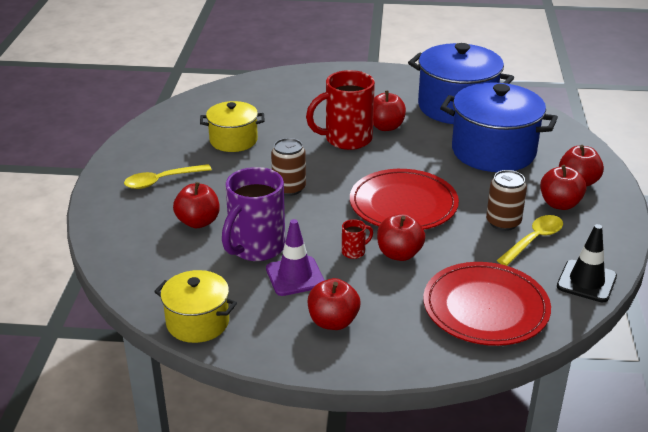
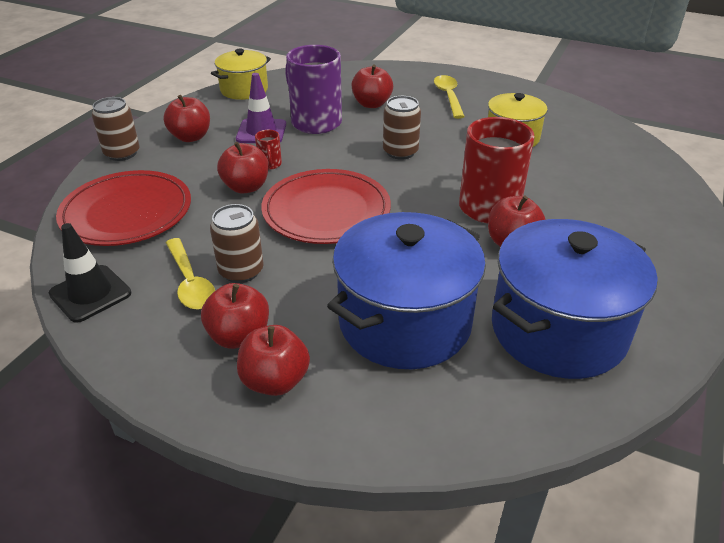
camera: 110 degrees right, 5 degrees up
(395, 359) = (122, 153): none -> brown can

